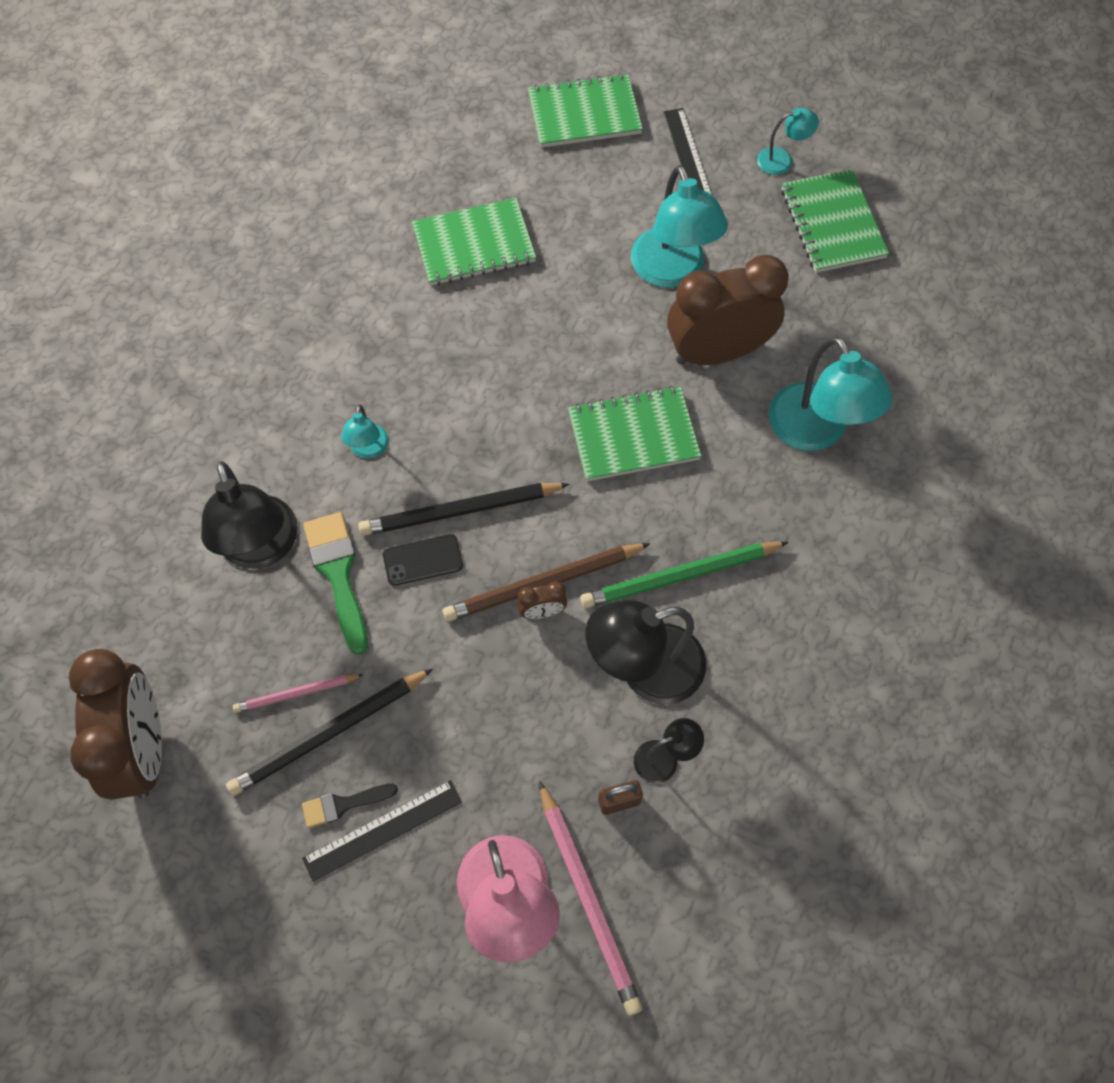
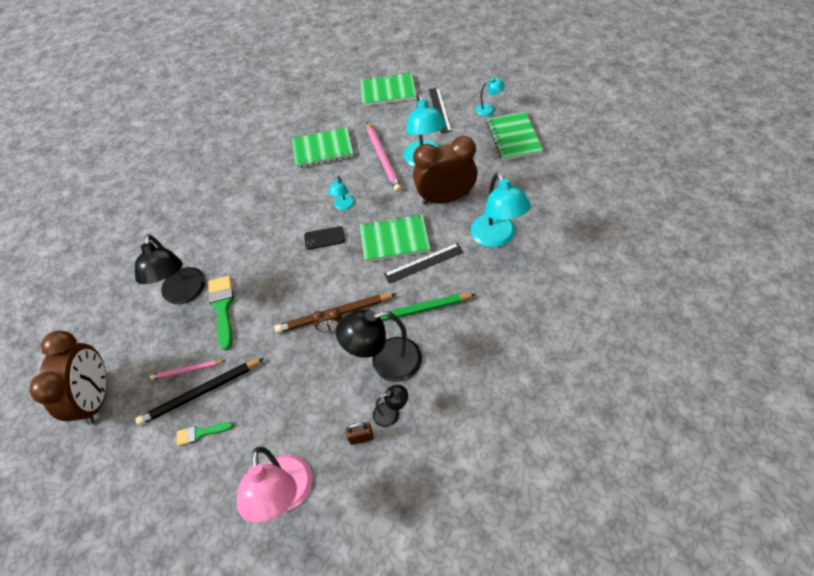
camera: 10 degrees right, 10 degrees down
(344, 804) = (201, 433): black brush -> green brush
(368, 449) = (251, 245): turquoise lamp -> turquoise lamp (343, 206)
(383, 830) = (220, 449): black ruler -> black ruler (424, 263)
(423, 560) = (269, 301): black phone -> black phone (324, 238)
(460, 511) = (294, 276): black pencil -> none
(588, 899) = (335, 496): pink pencil -> pink pencil (383, 158)

